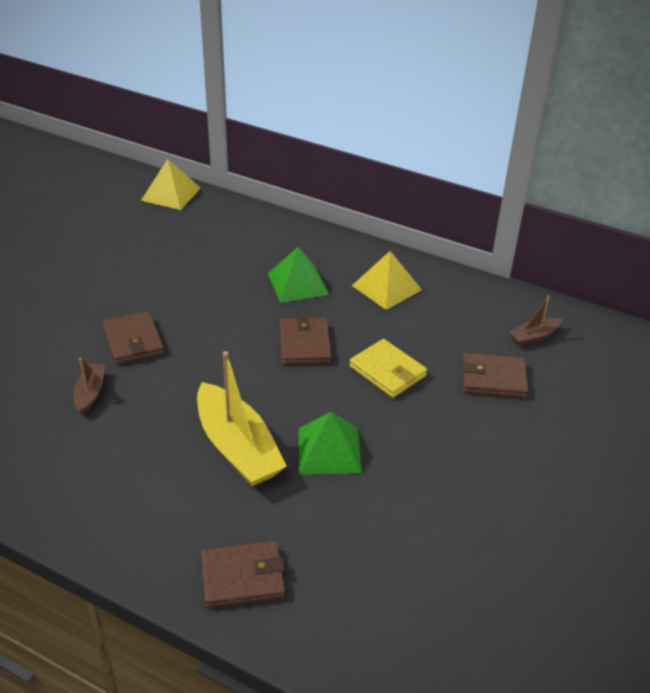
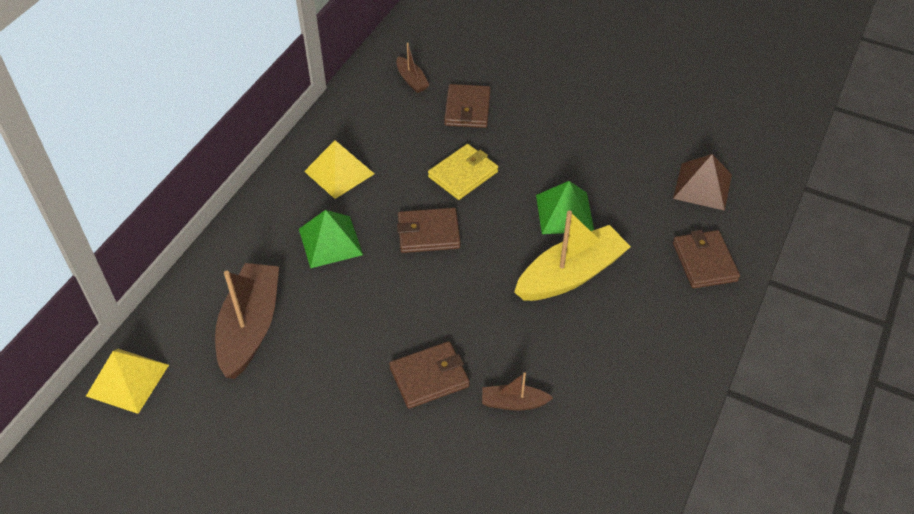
camera: 90 degrees left, 10 degrees up
(208, 244) = (250, 327): none -> brown boat
(374, 598) = (702, 186): none -> brown pyramid

